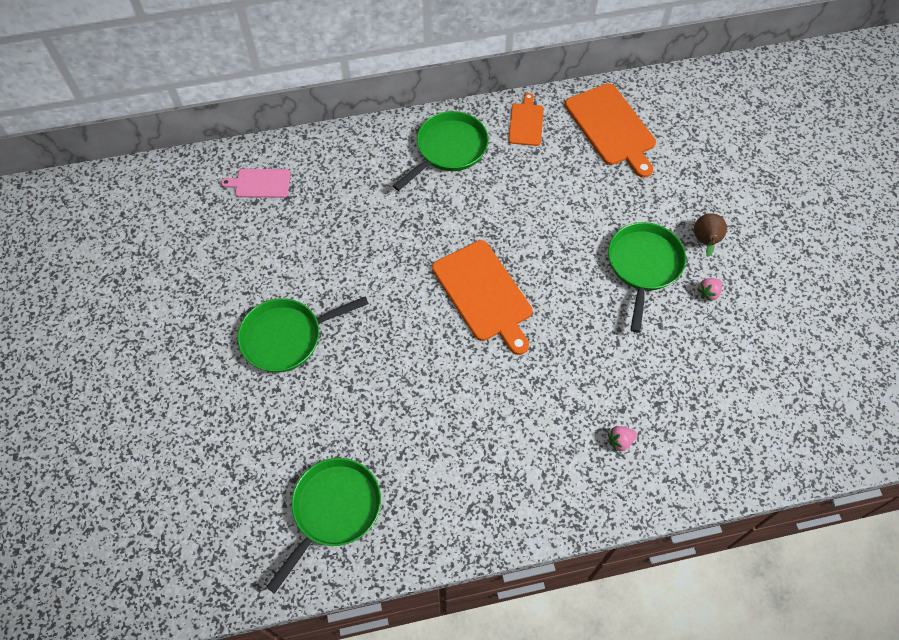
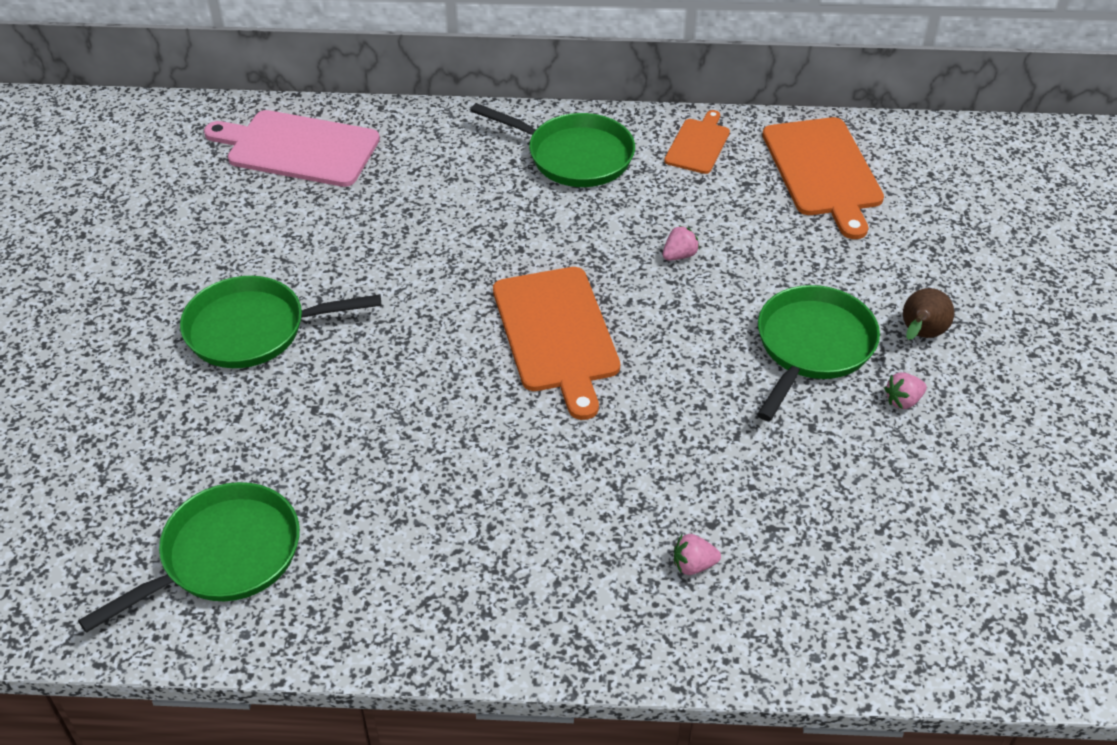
camera: 15 degrees right, 15 degrees down
(260, 183) = (298, 148): pink cutting board -> pink cutting board, size x1.79
(448, 149) = (574, 156): green pan -> green pan turned 60 degrees clockwise
(541, 215) = (679, 255): none -> pink strawberry

